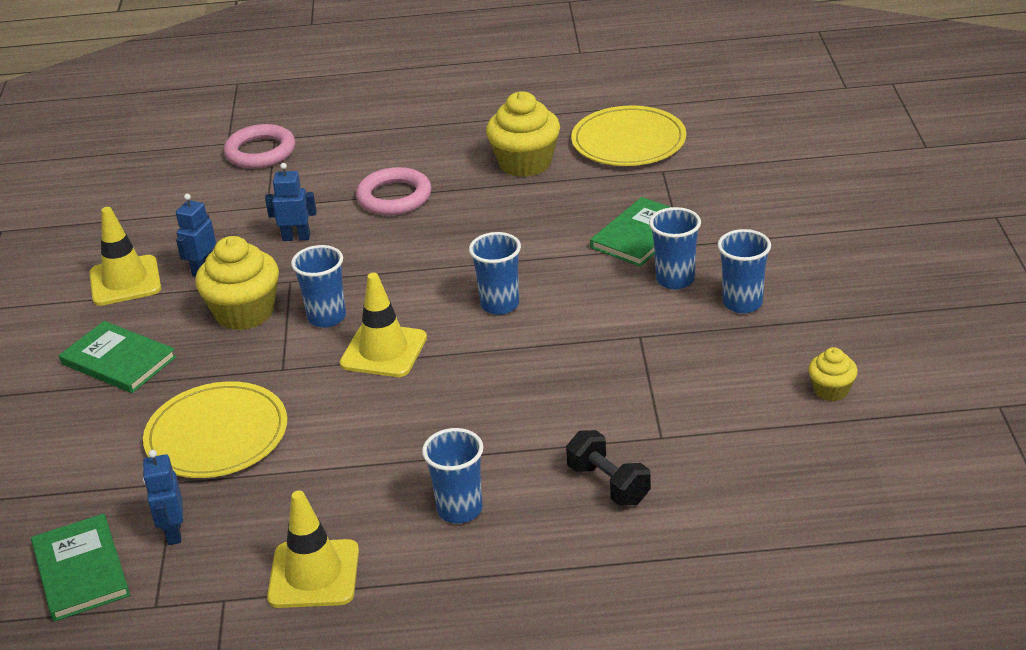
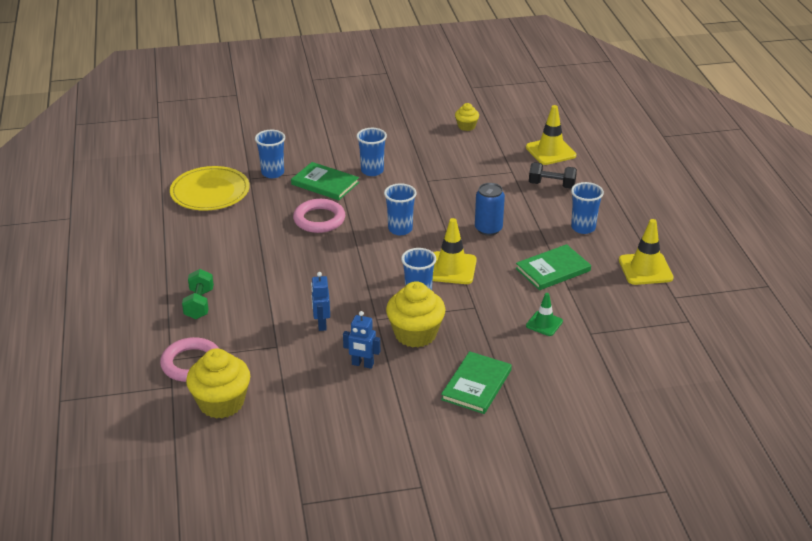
camera: 100 degrees left, 0 degrees up
(81, 570) = (674, 355): green book -> green book (553, 270)
(125, 281) = (379, 403): yellow traffic cone -> yellow traffic cone (550, 151)
(173, 532) = (632, 325): blue robot -> none
(217, 435) = (544, 323): yellow plate -> green traffic cone
(371, 149) = (199, 304): none -> green dumbbell
(394, 197) = (270, 284): pink ring -> pink ring (319, 219)
(480, 395) = (488, 229): none -> blue can
(525, 163) = (232, 231): yellow cupcake -> yellow cupcake (221, 403)
(608, 484) = (551, 185): black dumbbell -> black dumbbell turned 60 degrees clockwise
(742, 303) = (394, 150): blue cup -> blue cup (272, 173)

